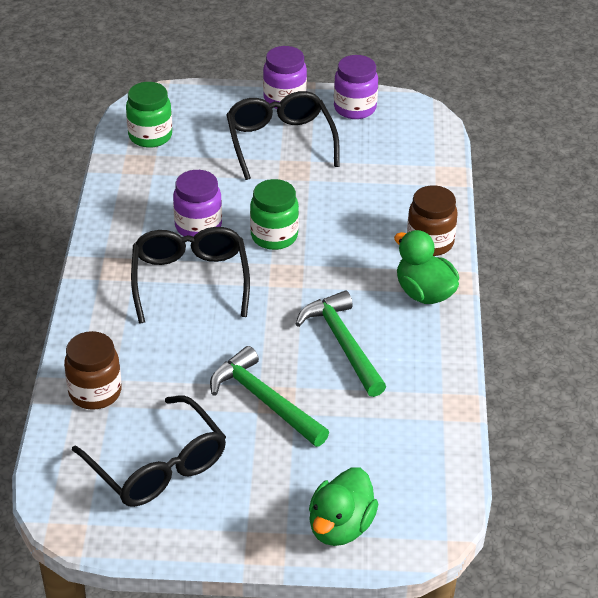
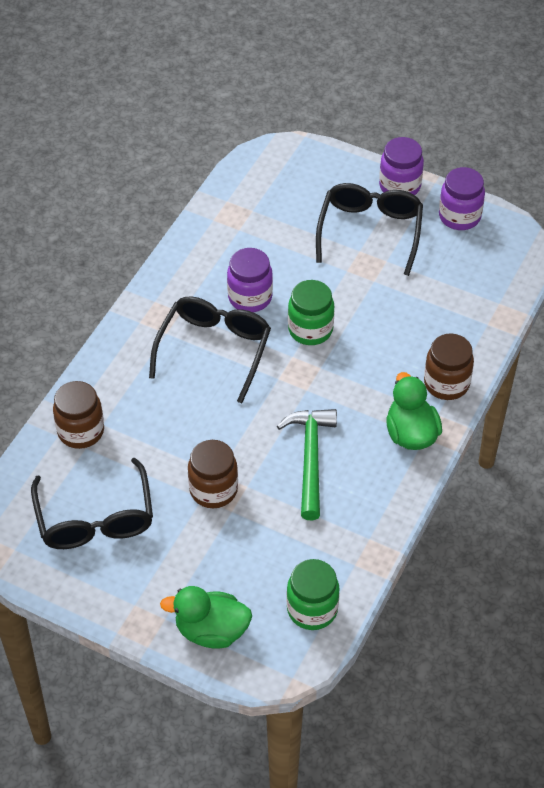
camera: 25 degrees right, 10 degrees up
(150, 136) = (258, 189): green jar -> green jar (312, 609)
(264, 401) = (213, 490): green hammer -> brown jar
(340, 527) = (211, 631): green duck -> green duck turned 45 degrees clockwise

